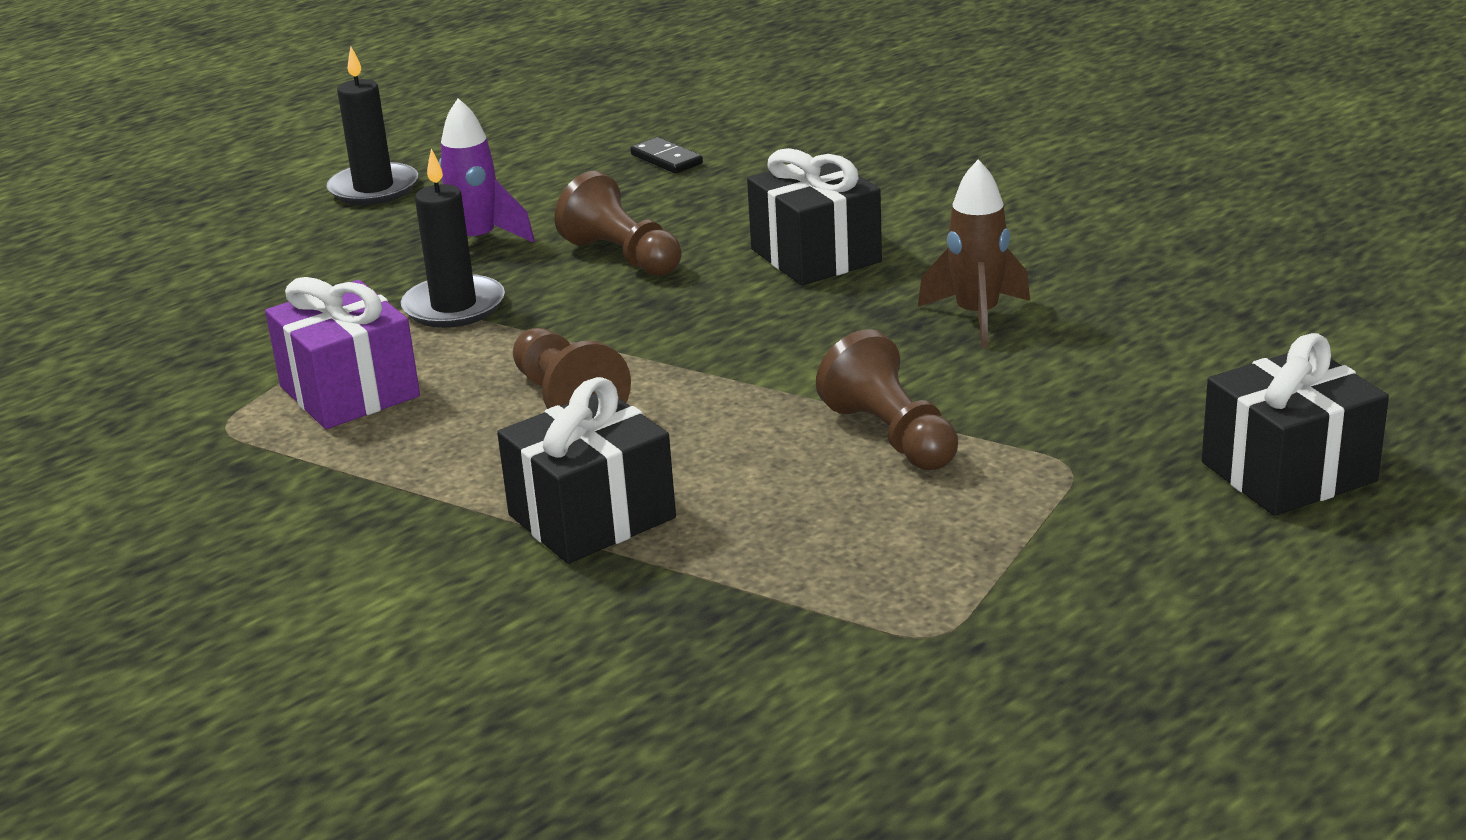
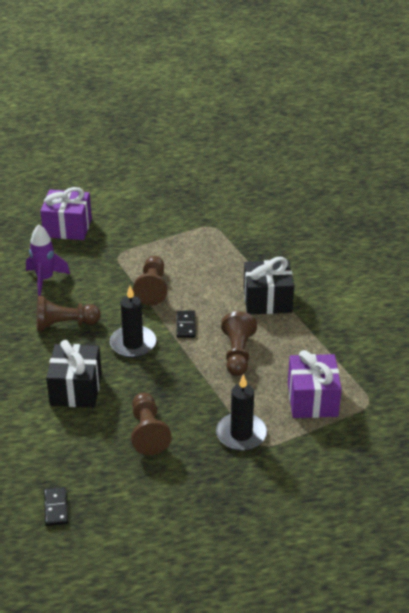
camera: 150 degrees left, 10 degrees up
(373, 188) = (216, 570): black candle -> black candle (133, 344)
(477, 242) = (199, 481): purple rocket -> purple rocket (45, 279)
(730, 403) = (185, 325): none -> black domino
(977, 317) = (64, 324): brown rocket -> brown pawn
(1288, 472) = (67, 227): black gift -> purple gift

